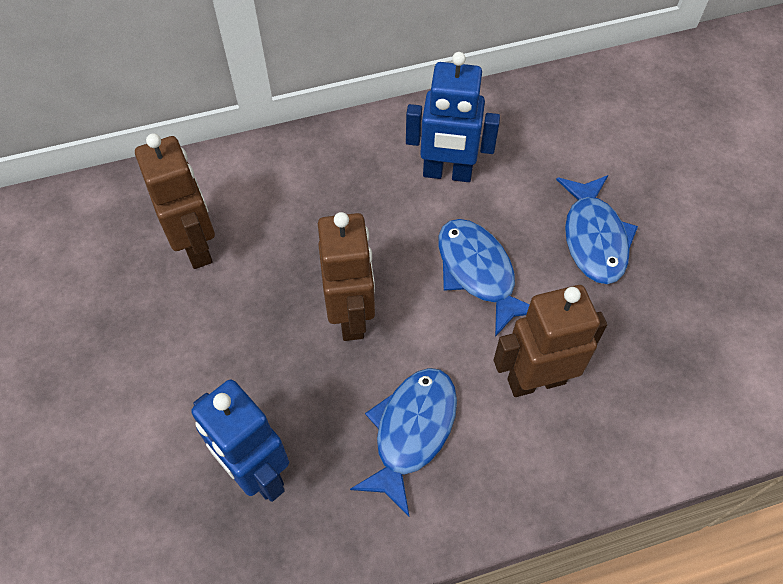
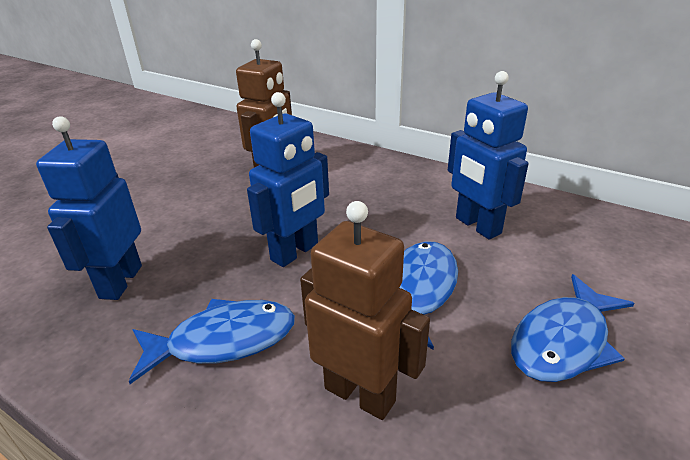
camera: 50 degrees right, 25 degrees down
(351, 316) = (295, 252): brown robot -> blue robot

